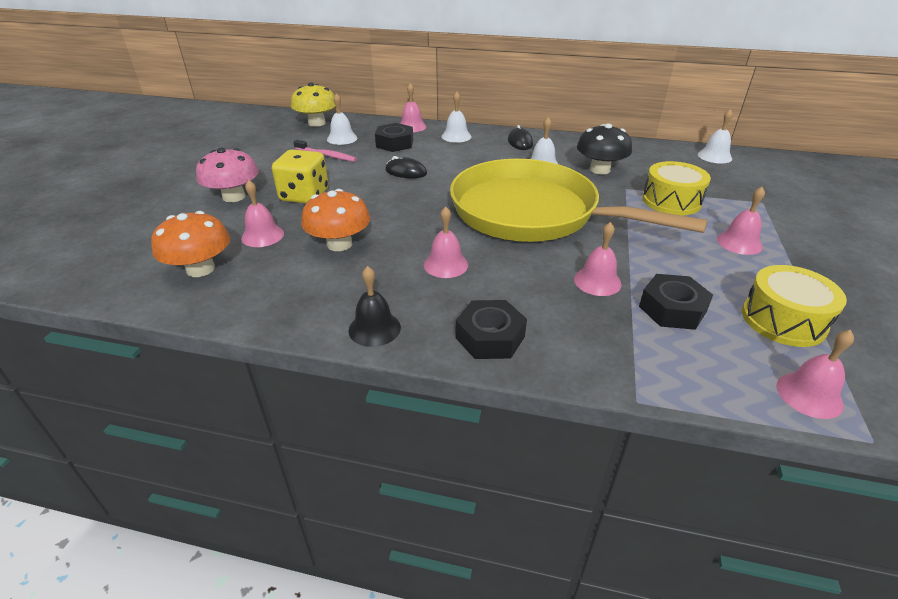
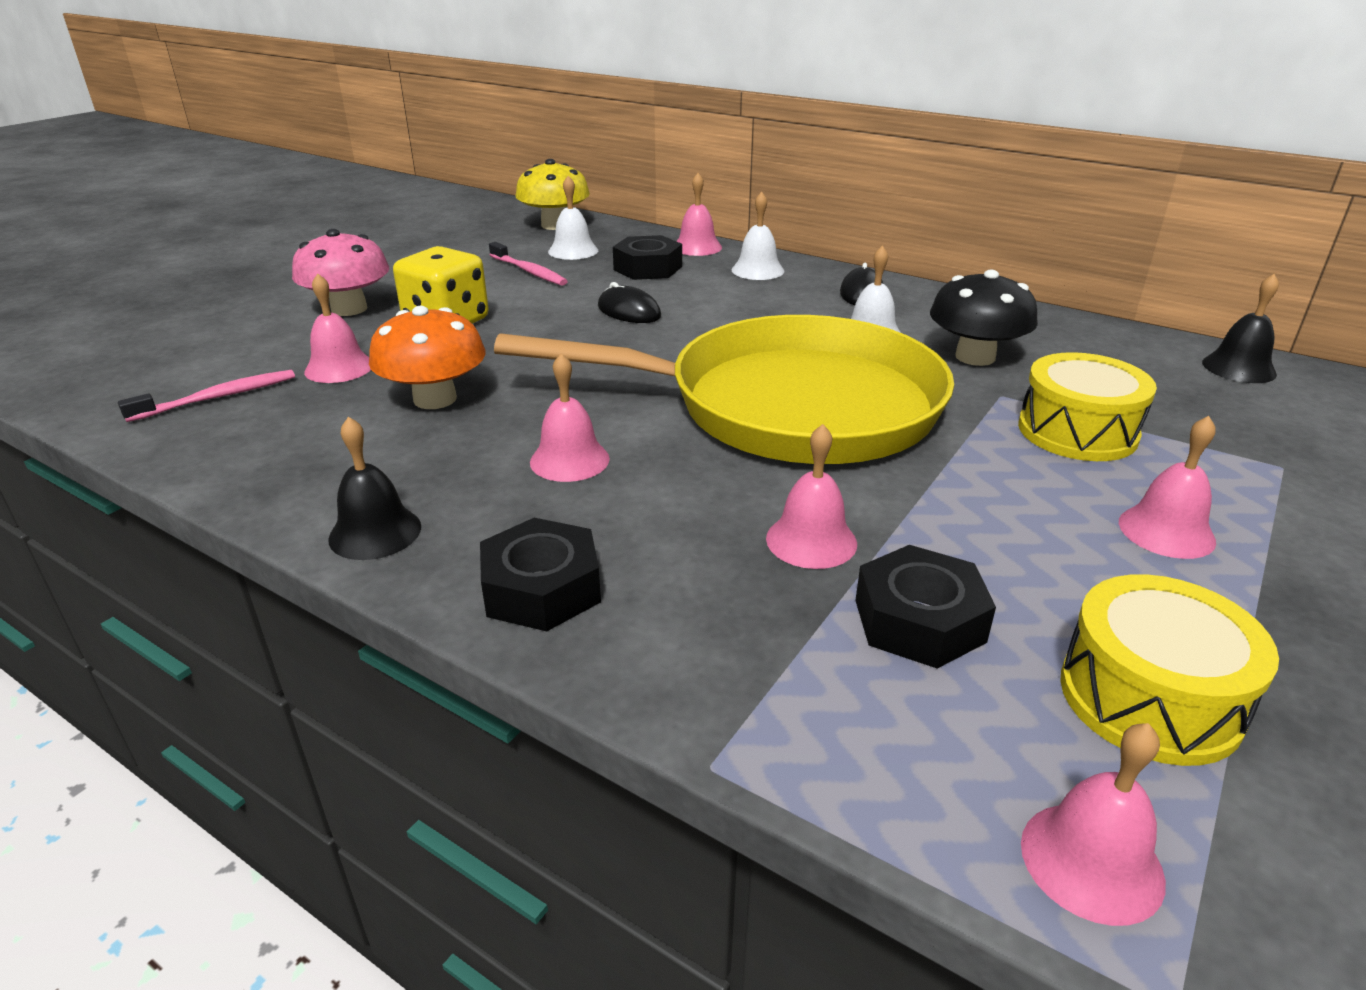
camera: 20 degrees right, 5 degrees down
(200, 269) = (218, 397): orange mushroom -> pink toothbrush
(532, 213) = (787, 406): yellow pan -> yellow pan turned 135 degrees clockwise
(714, 156) = (1238, 368): white bell -> black bell

